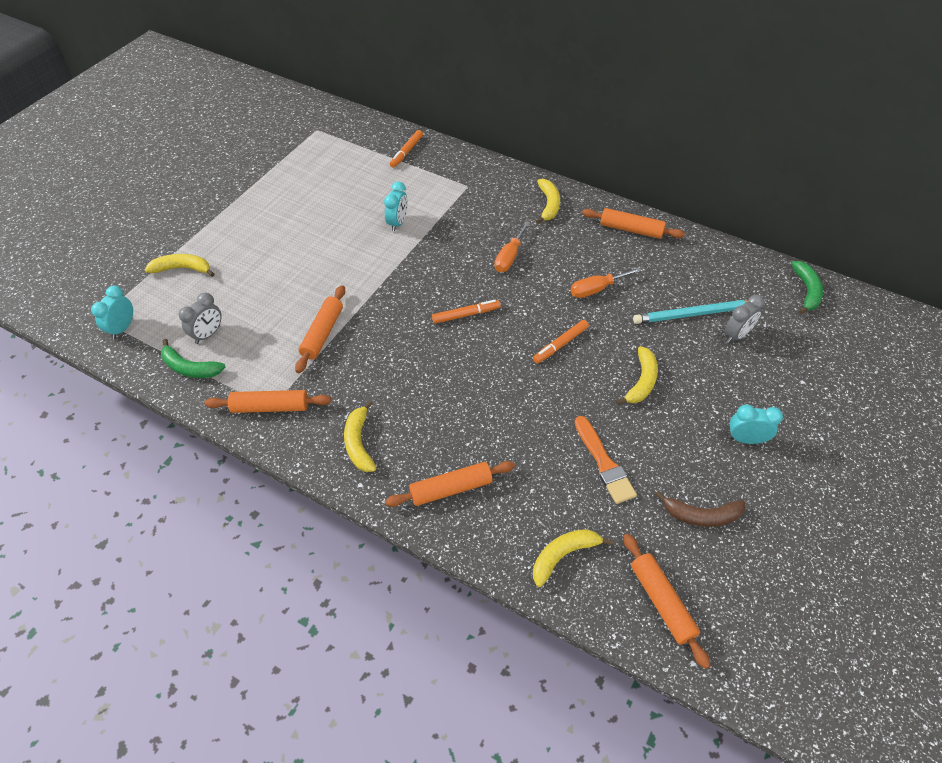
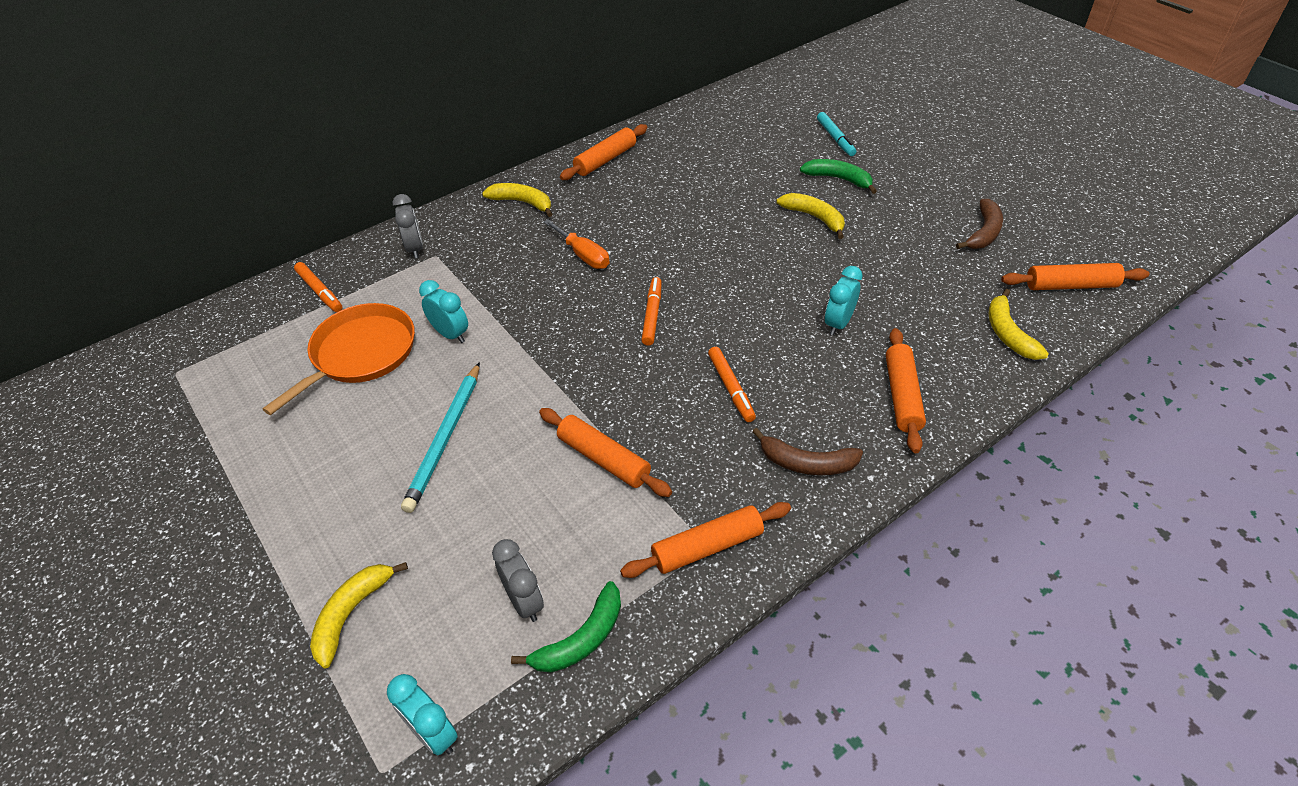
camera: 65 degrees left, 5 degrees down
(270, 407) = (707, 547): orange rolling pin -> orange rolling pin turned 45 degrees clockwise
(359, 443) = (806, 463): yellow banana -> brown banana
(362, 192) = (360, 354): none -> orange pan
(560, 345) = (738, 256): orange marker -> orange marker (731, 388)
(596, 289) = (674, 208): orange screwdriver -> none
(604, 463) = (905, 273): orange brush -> none
(693, 314) = (746, 160): turquoise pencil -> turquoise pencil (445, 438)
(736, 335) = (785, 145): grey clock -> grey clock (415, 248)
(746, 439) = (908, 180): turquoise clock -> turquoise clock (838, 323)
(774, 368) = (835, 138): none -> turquoise marker
(806, 291) = (755, 92): green banana -> green banana (839, 179)

